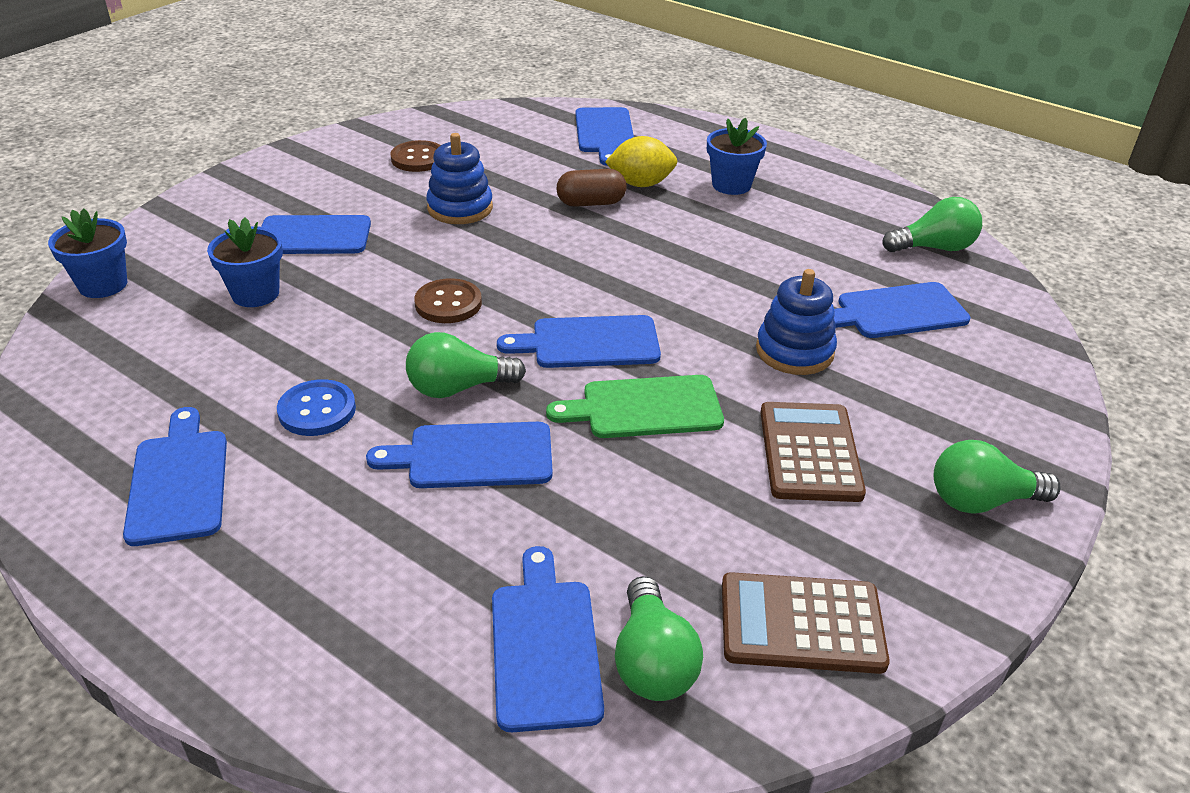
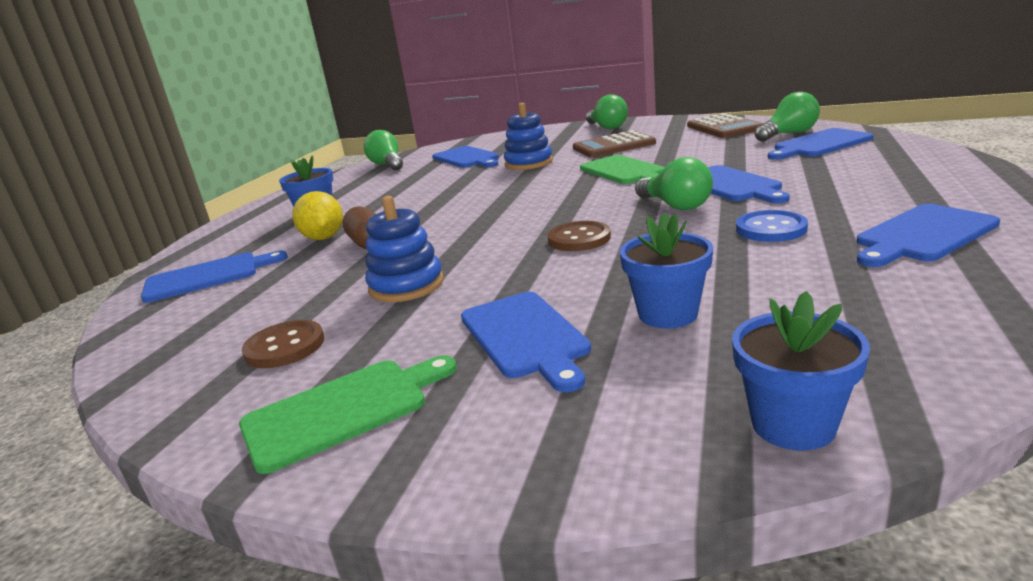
camera: 105 degrees left, 15 degrees down
(310, 171) = (342, 410): none -> green cutting board
(589, 343) = (577, 194): blue cutting board -> none

